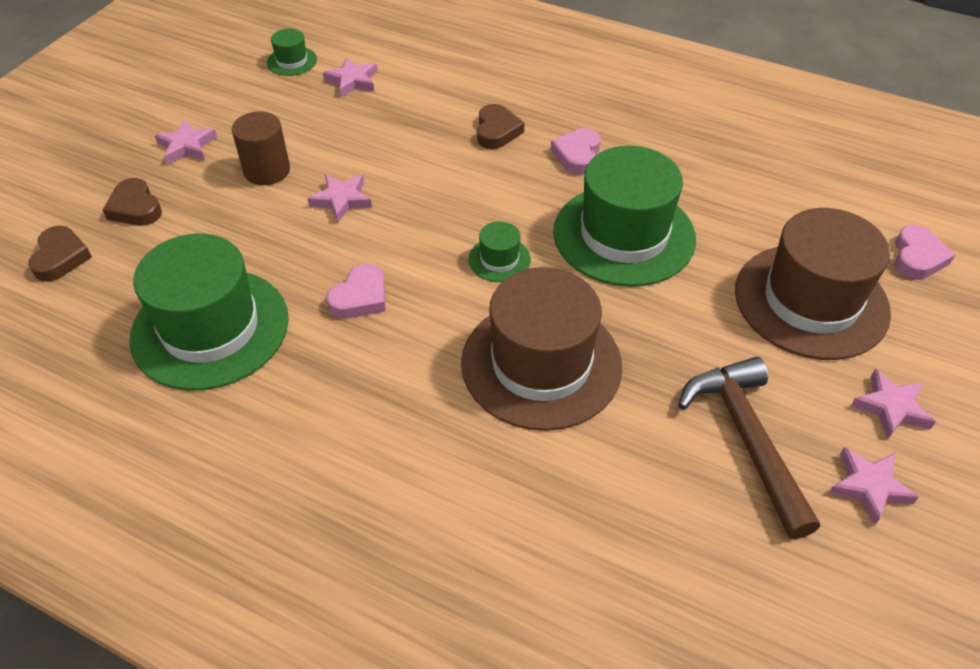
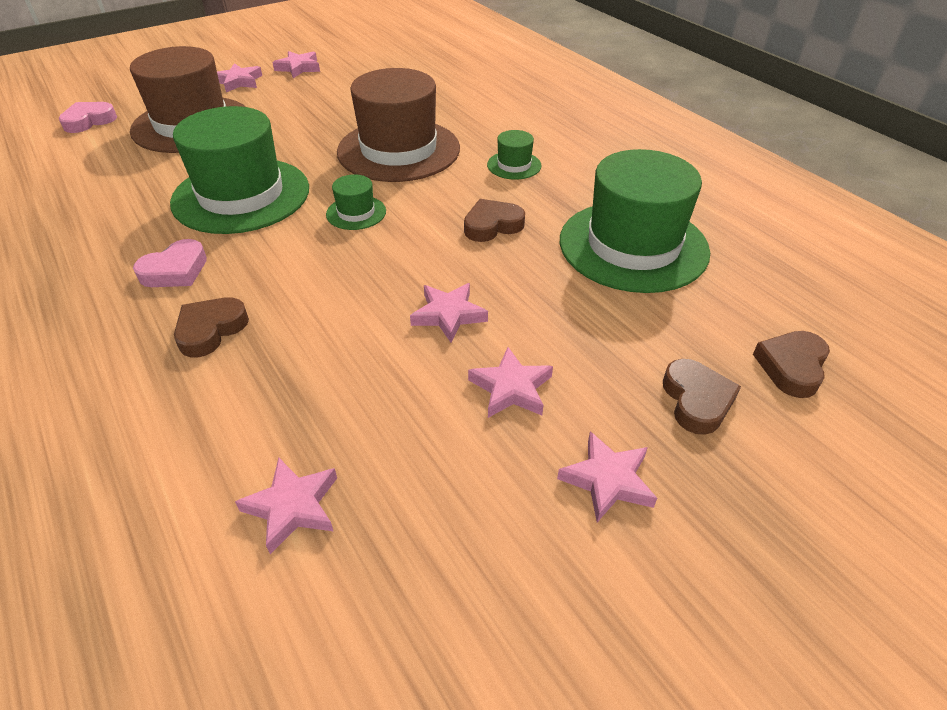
camera: 150 degrees left, 5 degrees down
(267, 170) = (511, 388): brown cylinder -> pink star
(292, 61) = (349, 621): green hat -> green hat (514, 165)
(360, 297) = (492, 225): pink heart -> brown heart
(746, 439) = (328, 93): brown hammer -> none

